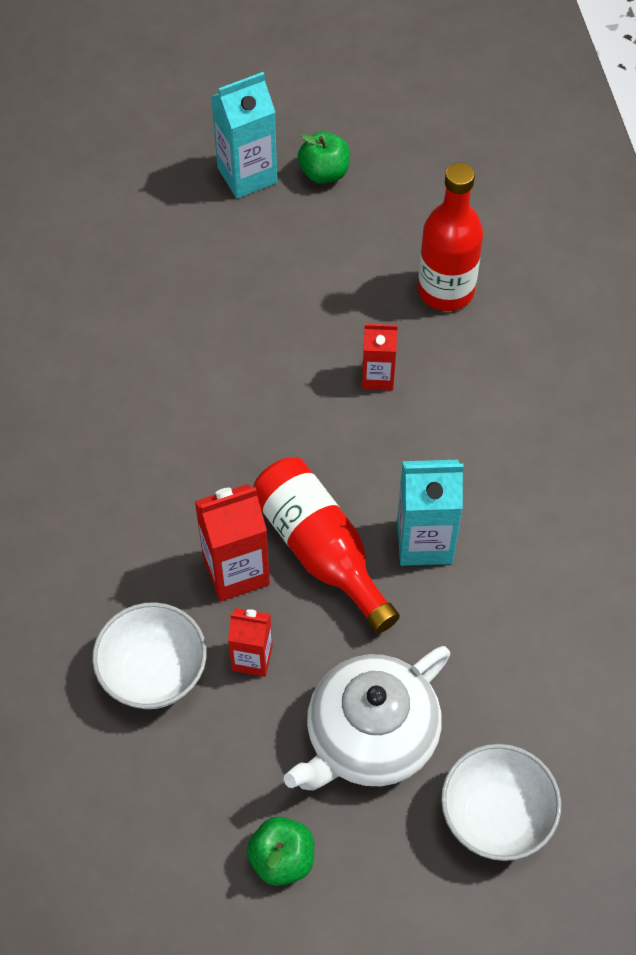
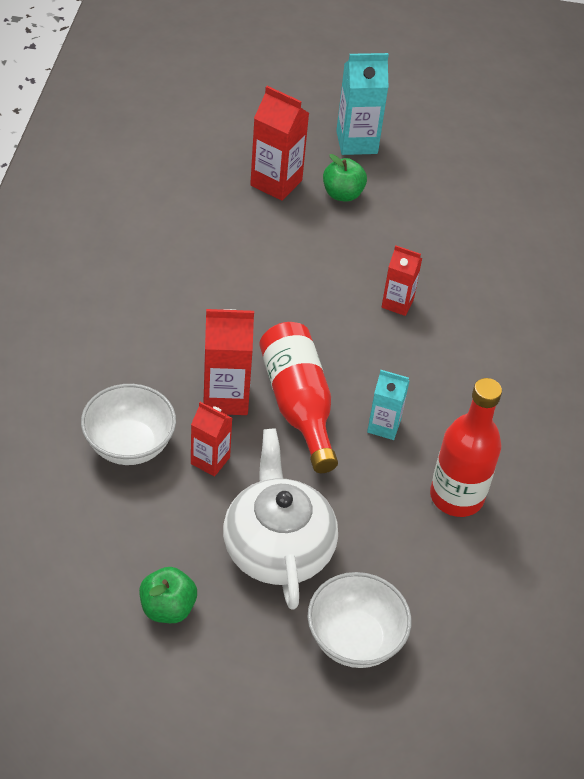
camera: 15 degrees right, 10 degrees down
(176, 264) = (276, 183): none -> red carton
(324, 173) = (417, 158): green apple -> green apple (342, 194)
(369, 737) = (277, 546): white teapot -> white teapot turned 105 degrees clockwise
(424, 541) = (384, 426): turquoise carton -> turquoise carton, size x0.63
(446, 290) = (478, 262): red bottle -> red bottle (456, 496)

